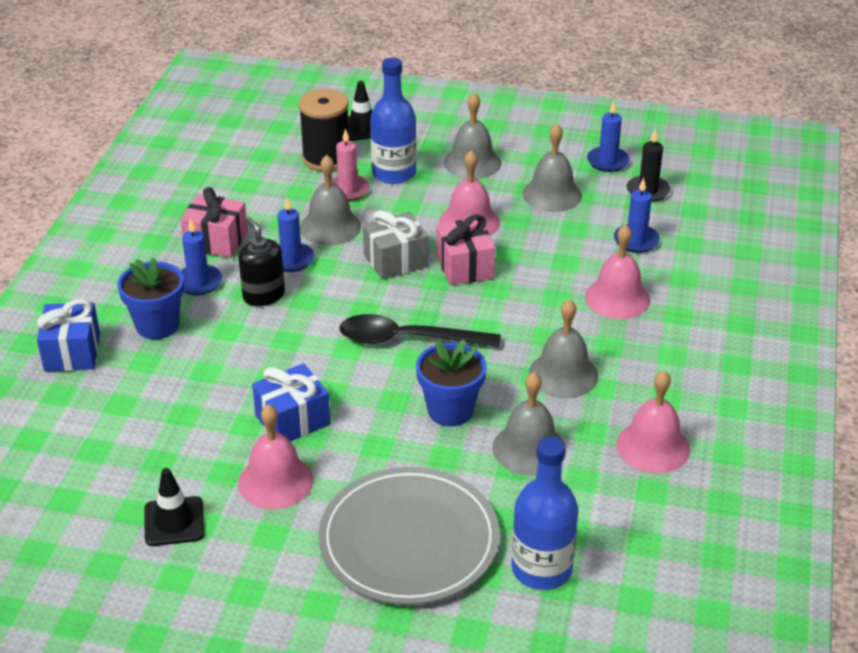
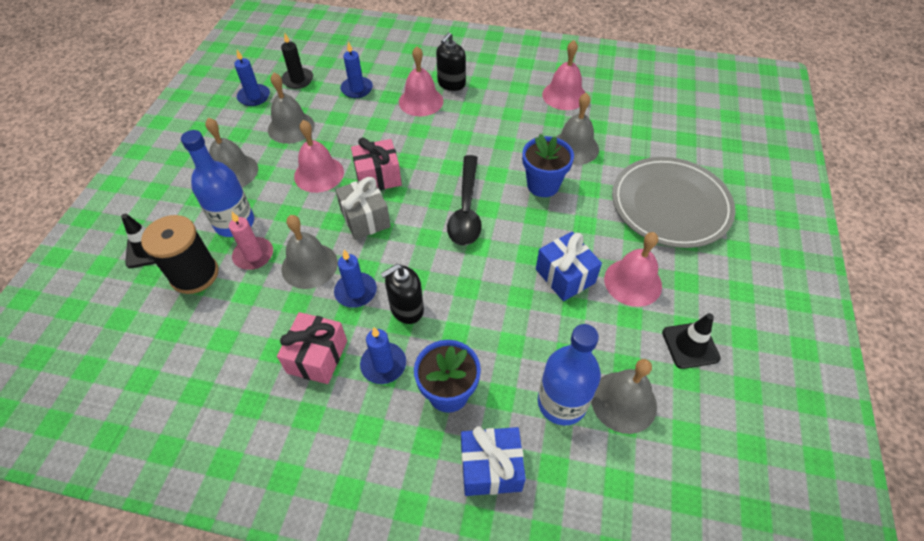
camera: 90 degrees left, 15 degrees up
(541, 569) = (676, 145): blue bottle -> blue bottle (562, 402)
(563, 374) = (501, 129): grey bell -> grey bell (623, 402)
(663, 326) = (451, 84): none -> black soap dispenser

